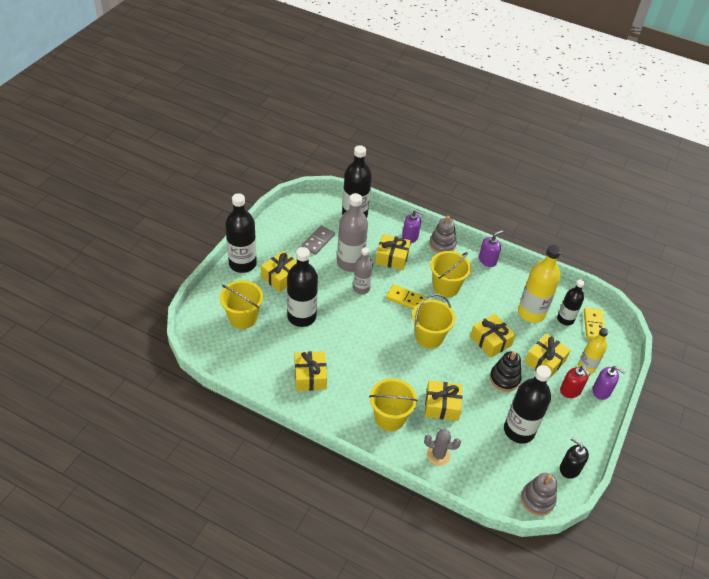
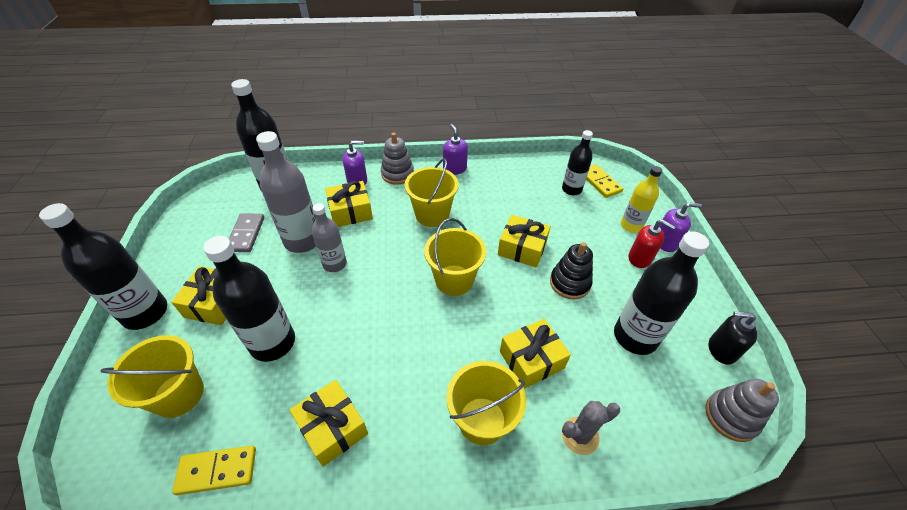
camera: 30 degrees left, 0 degrees up
(406, 299) = (397, 250): yellow domino -> yellow domino (217, 470)
(487, 260) = (454, 169): purple soap dispenser -> purple soap dispenser turned 45 degrees counterclockwise
(531, 313) = (536, 199): yellow bottle -> none
(545, 361) = (591, 241): yellow gift -> none

